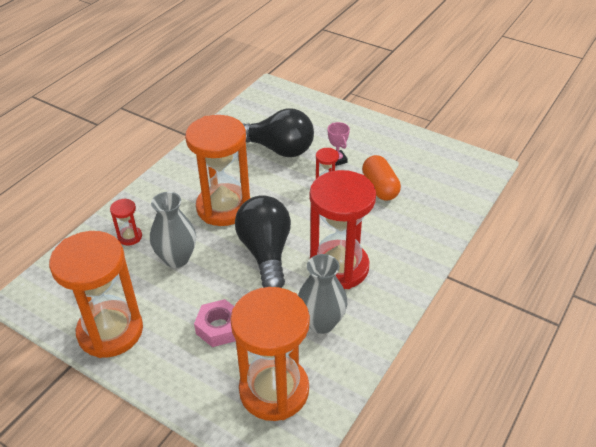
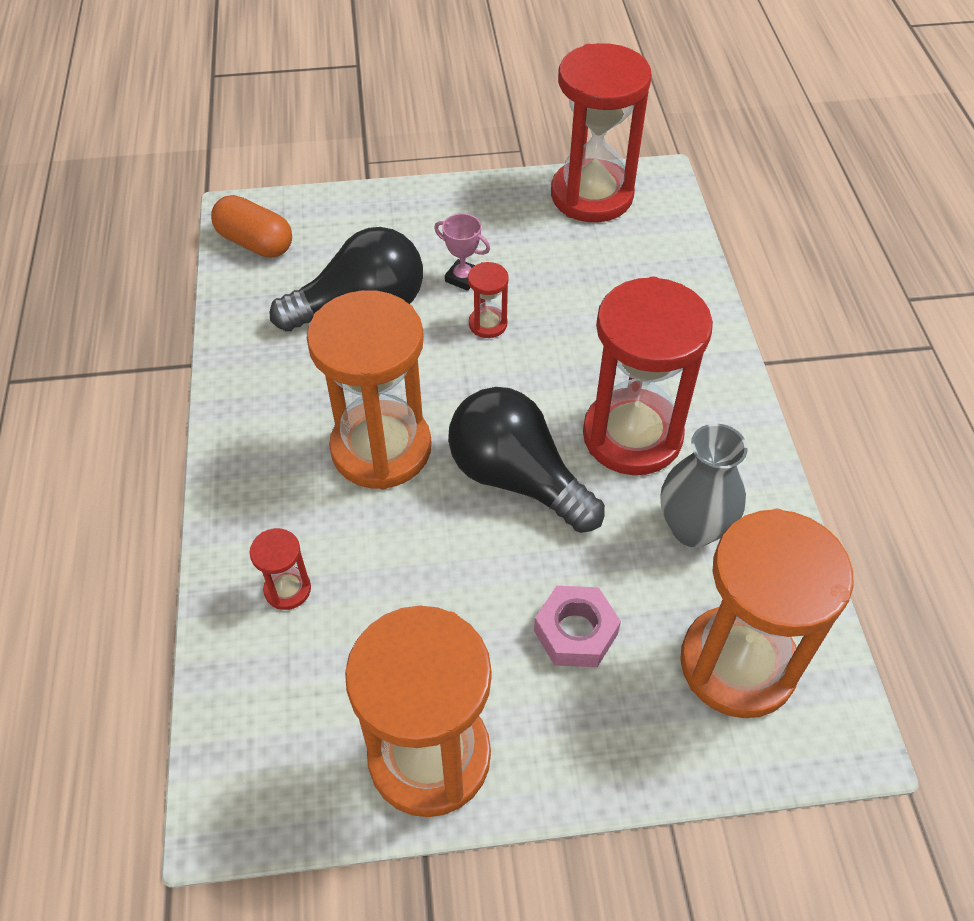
camera: 40 degrees left, 10 degrees up
(177, 258) = (400, 573): grey vase -> none
(380, 187) = (562, 287): orange capsule -> orange capsule (255, 243)
(442, 156) = (591, 195): none -> red hourglass

